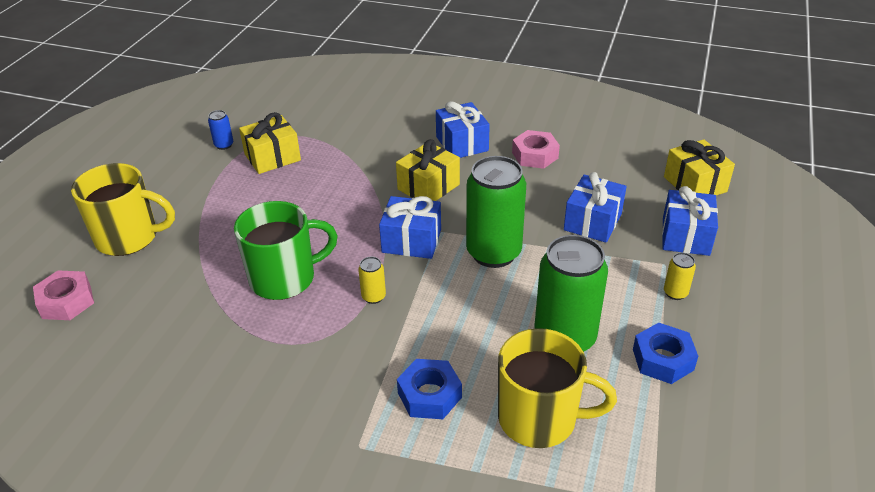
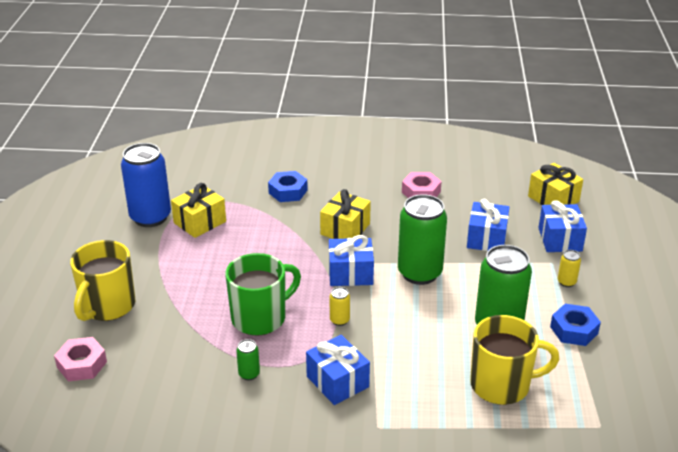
camera: 15 degrees left, 5 degrees down
(129, 238) = (107, 306): yellow mug -> yellow mug turned 120 degrees clockwise
(224, 145) = (150, 217): blue can -> blue can, size x2.38
(239, 346) = (249, 374): none -> green can
(429, 395) = (415, 383): blue nut -> blue nut (288, 191)
(462, 144) = (357, 190): blue gift -> blue gift (337, 382)

